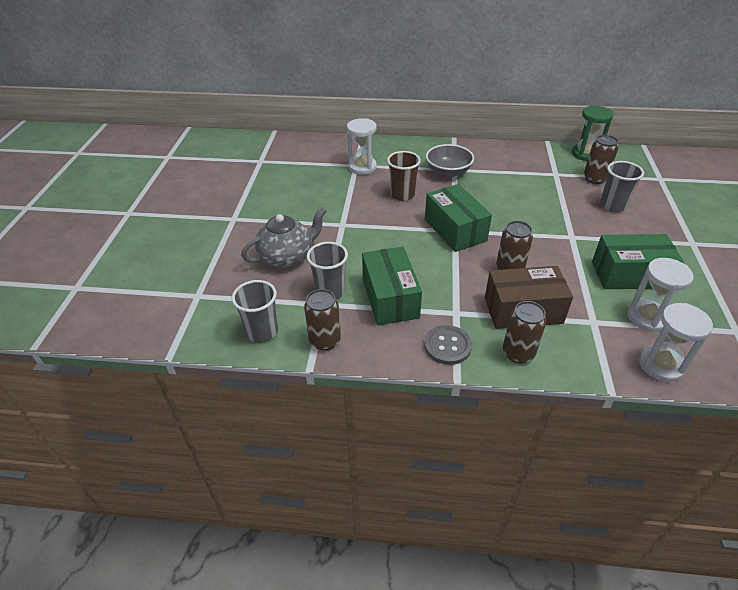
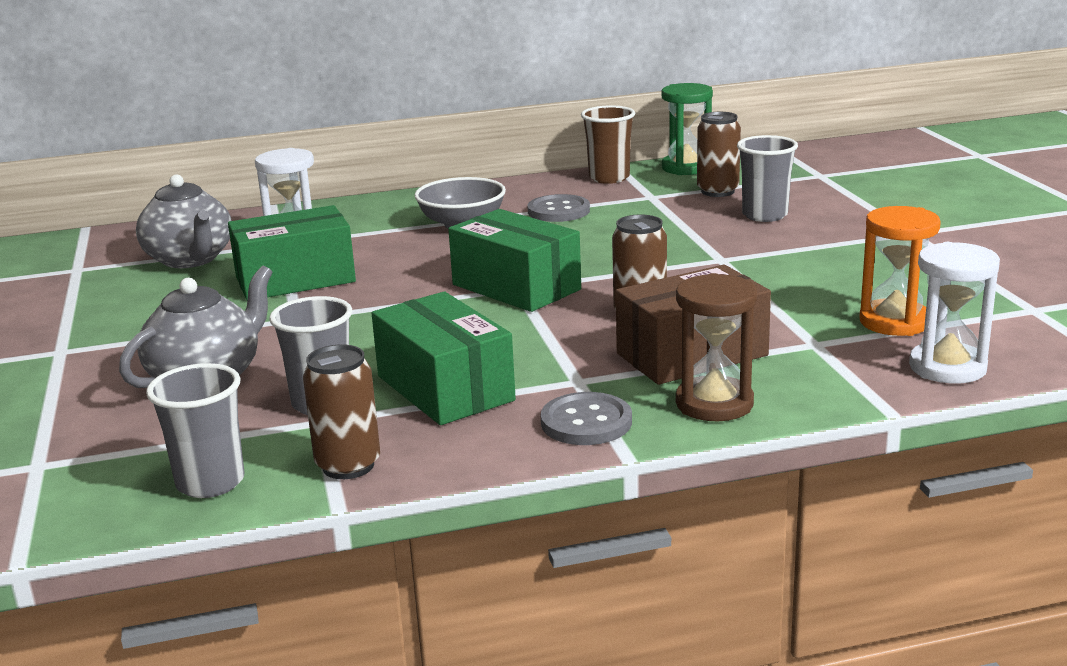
camera: 20 degrees left, 20 degrees down
(311, 167) = (190, 259): none -> grey teapot
(402, 195) = (393, 263): brown cup -> brown cup (609, 178)
(501, 174) = (558, 211): none -> grey button
(518, 353) = (714, 404): brown can -> brown hourglass
(629, 275) = (838, 283): green box -> green box (295, 279)
(647, 317) = (894, 322): white hourglass -> orange hourglass

